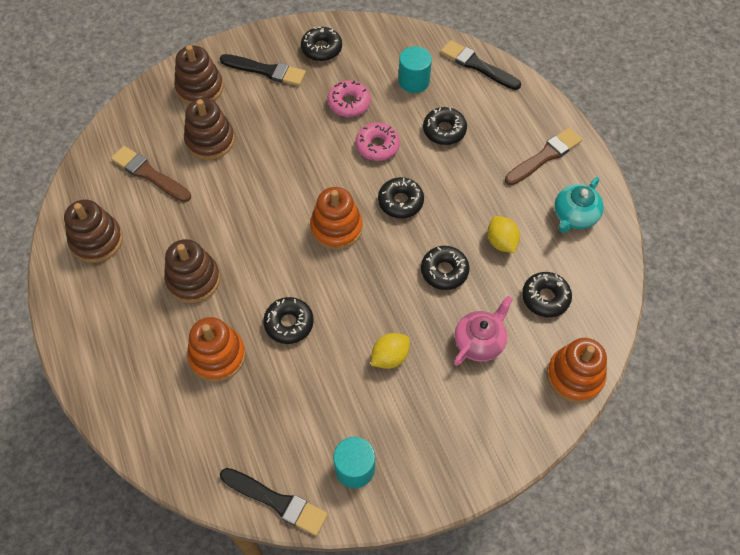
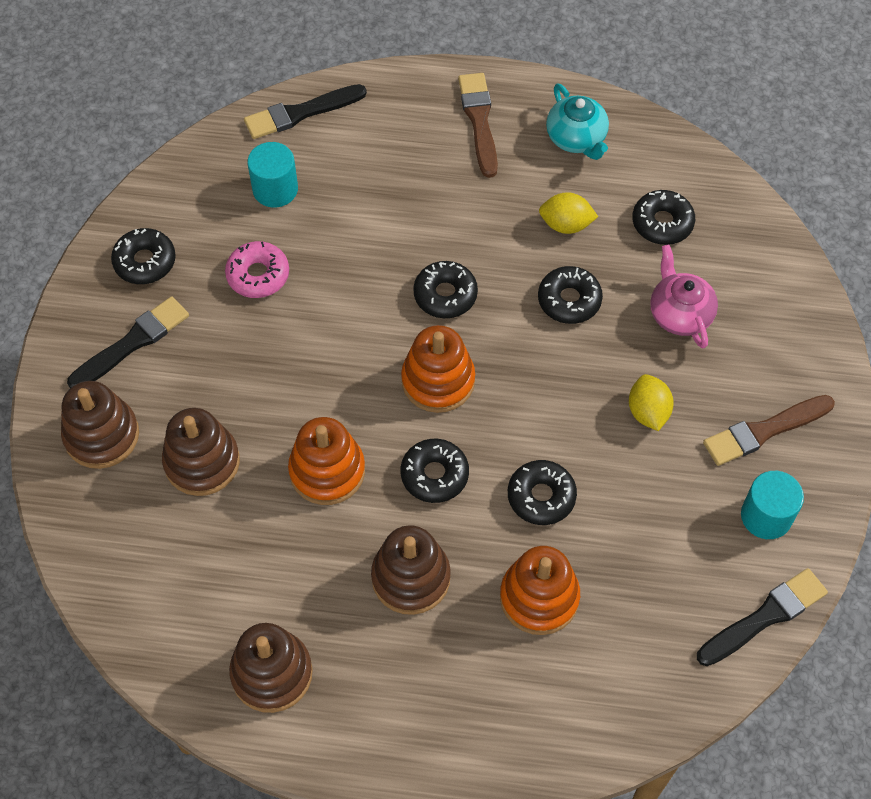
camera: 60 degrees left, 0 degrees up
(149, 174) = (205, 561): brown brush -> brown brush (764, 431)
(377, 146) = (346, 277): pink donut -> none
(444, 130) = (373, 197): black donut -> black donut (434, 475)
(574, 376) = (770, 249): orange stacking toy -> orange stacking toy (327, 471)

